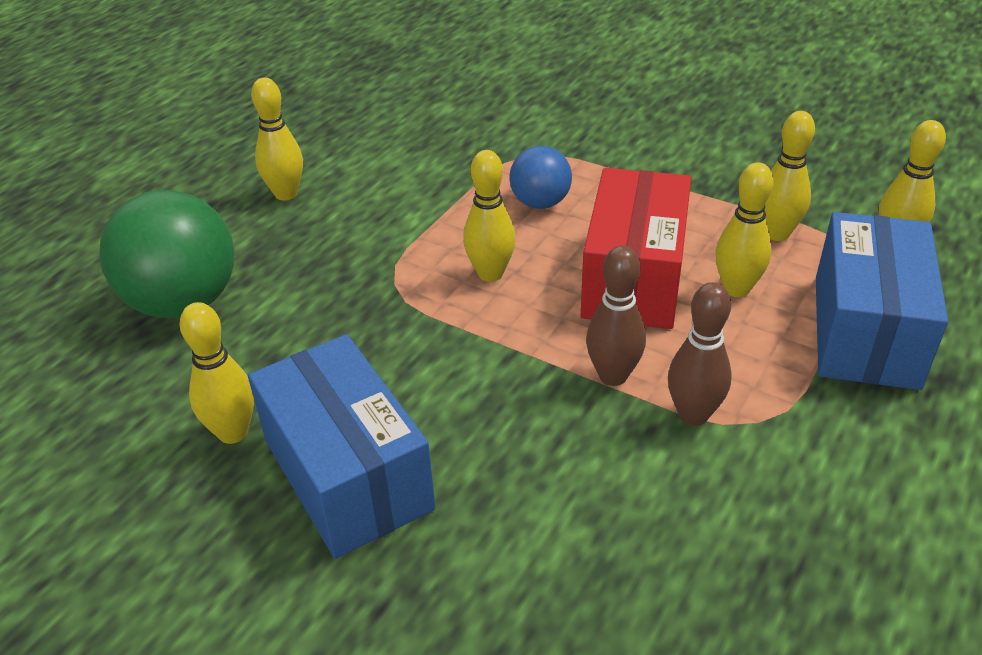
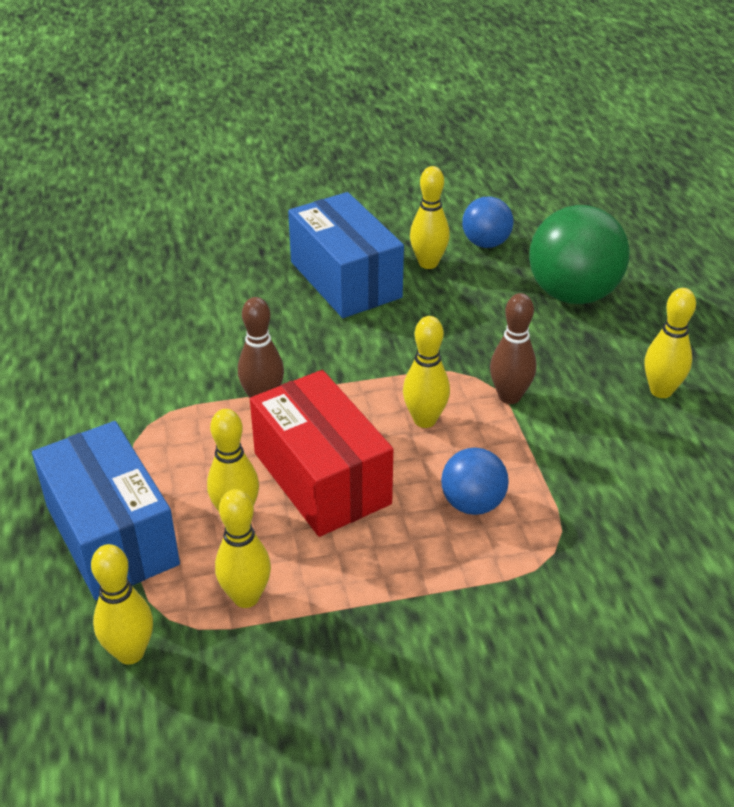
camera: 135 degrees right, 0 degrees up
(135, 416) = (486, 243): none -> blue ball
(348, 474) = (345, 279): blue box -> blue box turned 45 degrees clockwise
(693, 414) = (191, 405): brown bowling pin -> brown bowling pin (509, 396)

